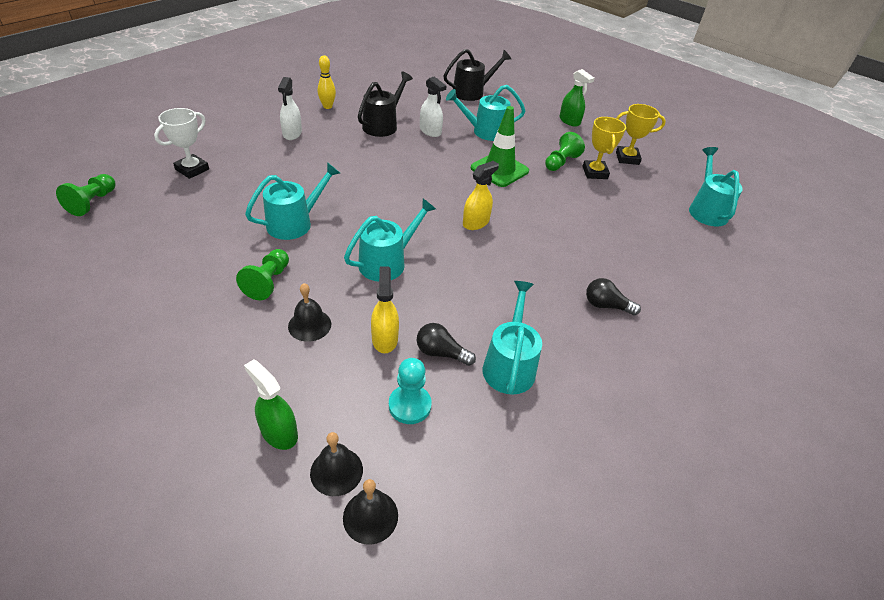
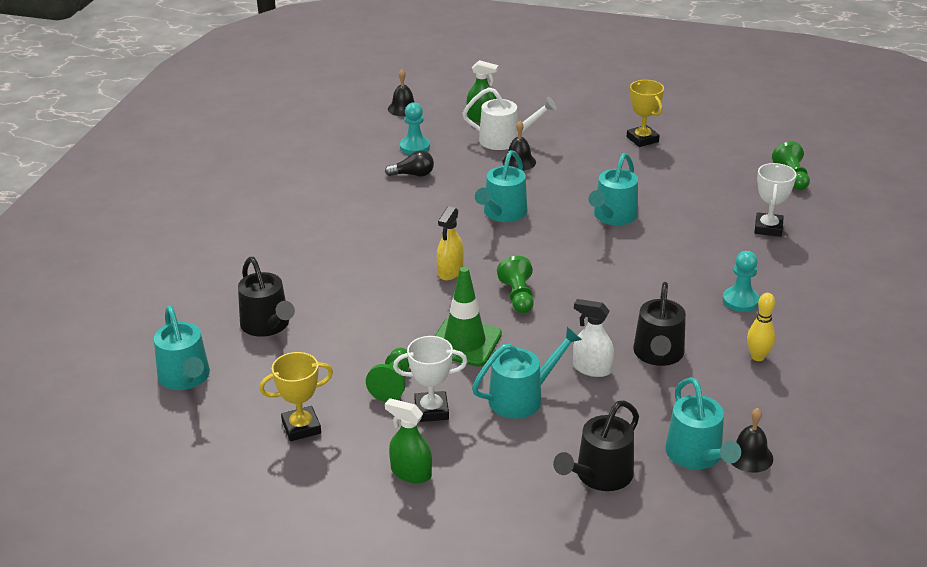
camera: 160 degrees right, 10 degrees down
(268, 282) = (578, 174): green pawn -> green pawn (518, 296)
(290, 370) = (505, 140): none -> white watering can
(292, 134) = (740, 301): white spray bottle -> turquoise pawn
(336, 471) = (435, 115): black bell -> black bell (749, 456)
(385, 339) = (459, 170): yellow spray bottle -> none
(509, 365) = (359, 182): turquoise watering can -> turquoise watering can (696, 455)
(543, 142) = (431, 410): none -> white trophy
(595, 173) = (342, 383): yellow trophy -> yellow trophy (642, 139)
(606, 306) = (293, 240): black light bulb -> none
(642, 228) = (267, 325): none -> black watering can

